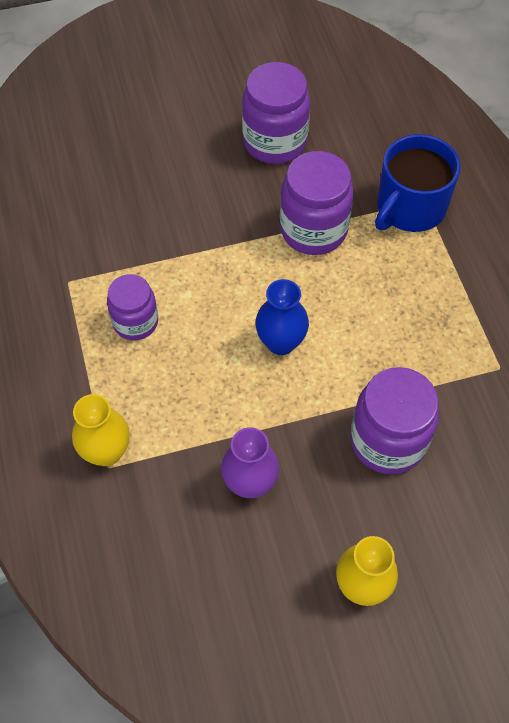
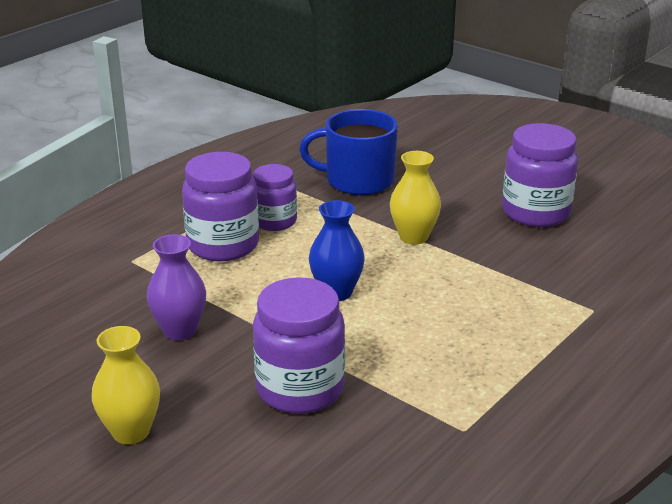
camera: 55 degrees right, 30 degrees down
(106, 452) = (144, 255): yellow vase -> yellow vase (413, 237)
(313, 230) = (473, 264): purple jar -> purple jar (223, 245)
(409, 208) = (573, 304): blue mug -> blue mug (357, 180)

